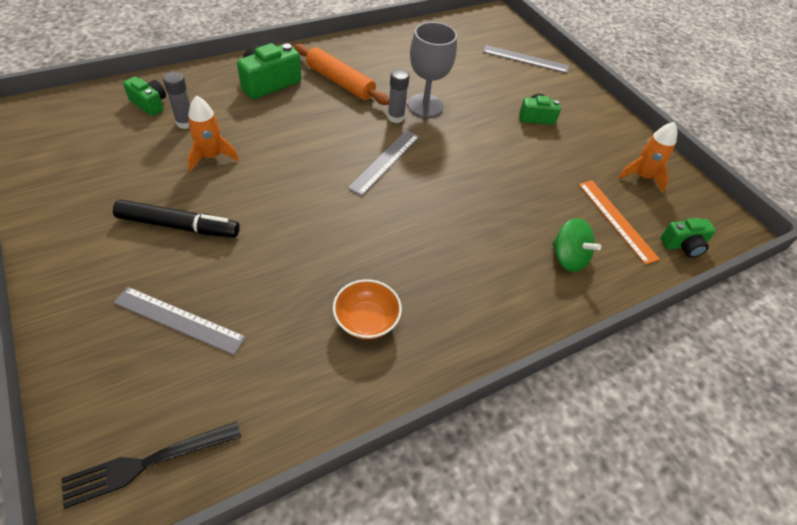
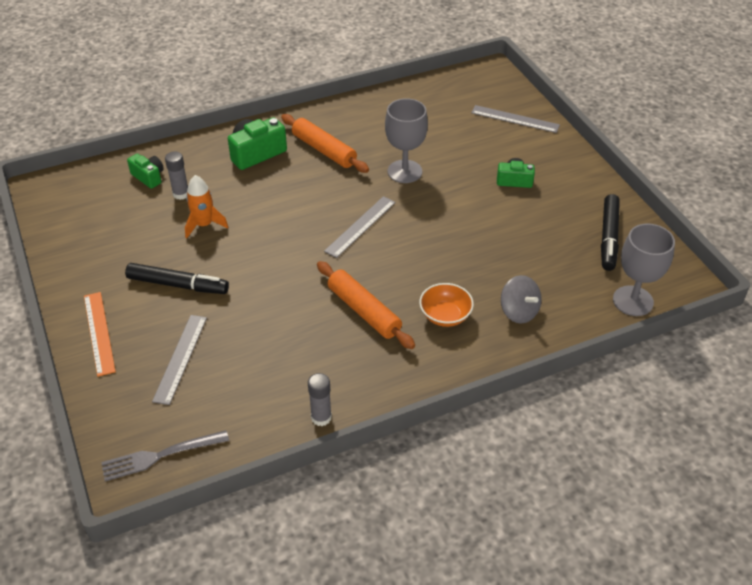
camera: 10 degrees right, 5 degrees down
(146, 463) = (160, 456): black fork -> grey fork
(179, 320) = (180, 358): grey ruler -> grey ruler turned 75 degrees clockwise
(366, 320) = (332, 361): orange bowl -> orange bowl (445, 315)
(395, 117) = (374, 184): grey glue stick -> grey glue stick (321, 417)
(398, 258) = (363, 311): none -> orange rolling pin
(568, 258) = (518, 312): green spinning top -> grey spinning top
(616, 220) = (573, 278): orange ruler -> orange ruler (99, 333)
(641, 176) = (609, 237): orange rocket -> black marker
(683, 245) = (633, 301): green camera -> grey goblet

